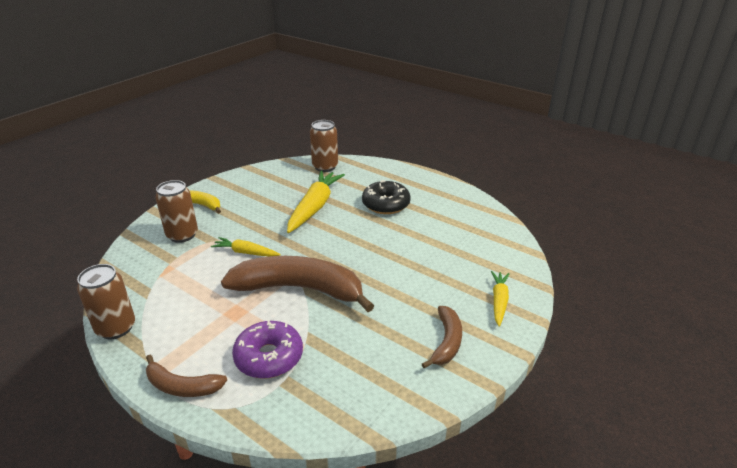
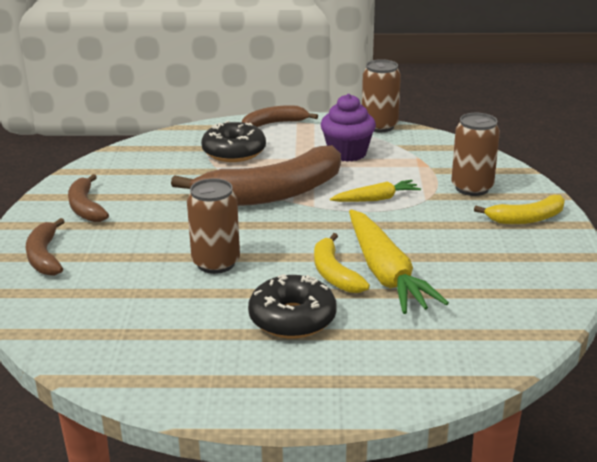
camera: 145 degrees right, 5 degrees down
(193, 306) = (347, 153): none -> purple cupcake
(269, 357) = (234, 152): purple donut -> black donut
(325, 167) = (481, 346): brown can -> brown can (216, 263)
(338, 217) = (334, 273): none -> yellow banana
(499, 301) = (44, 256): yellow carrot -> brown banana

